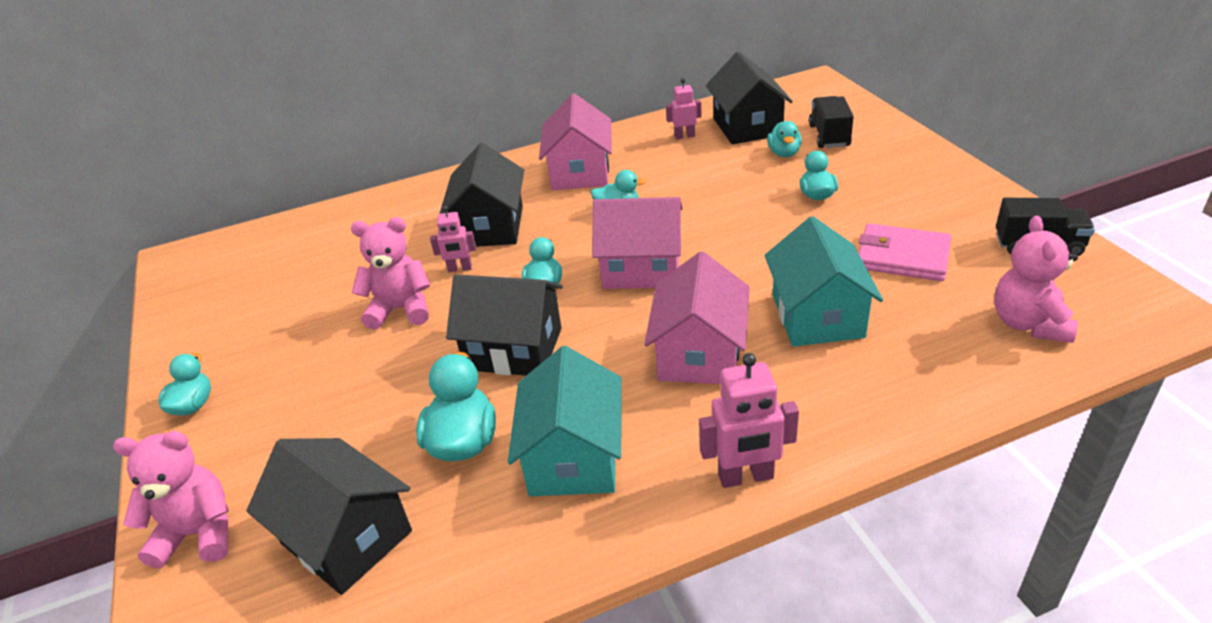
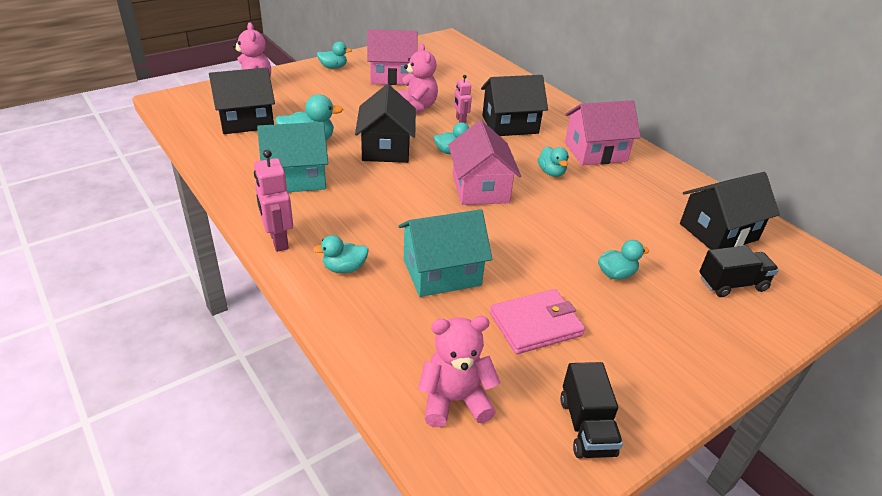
camera: 70 degrees right, 0 degrees up
(346, 537) = (246, 121): black house -> black house turned 45 degrees clockwise
(684, 136) = (679, 197): pink robot -> none
(699, 353) = (390, 218): pink house -> pink house (392, 76)
(784, 153) = (681, 254): turquoise duck -> turquoise duck (344, 268)
(902, 256) = (536, 324): pink wallet -> pink wallet turned 60 degrees clockwise

